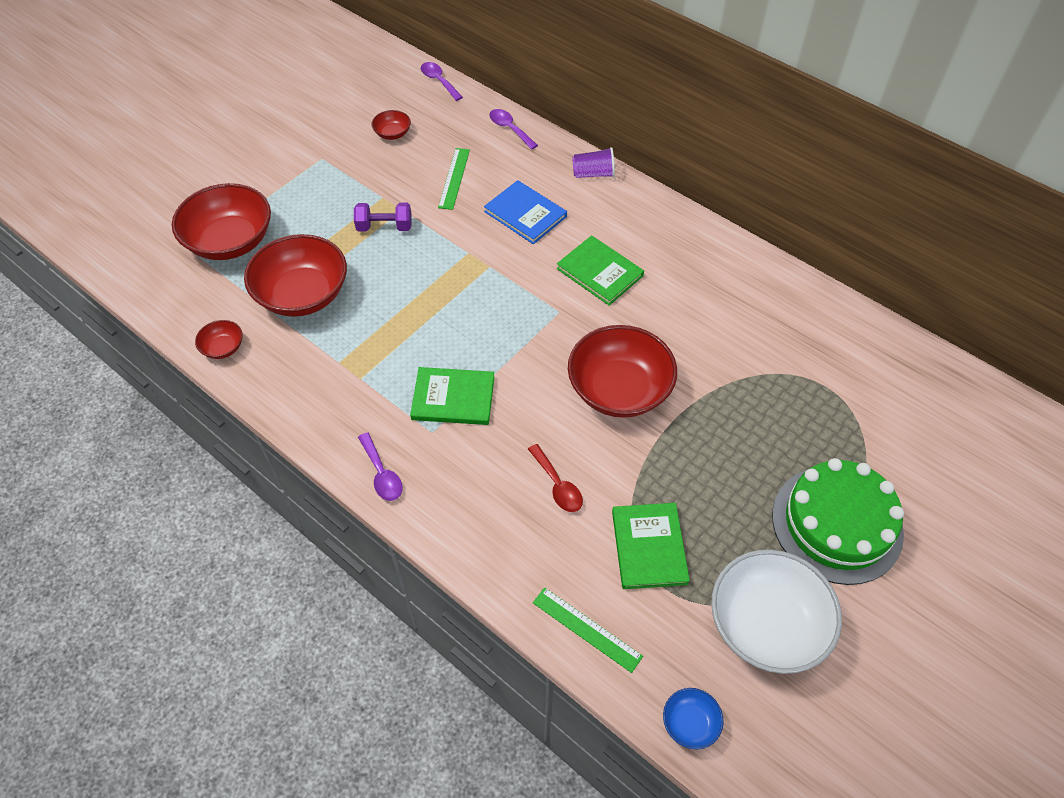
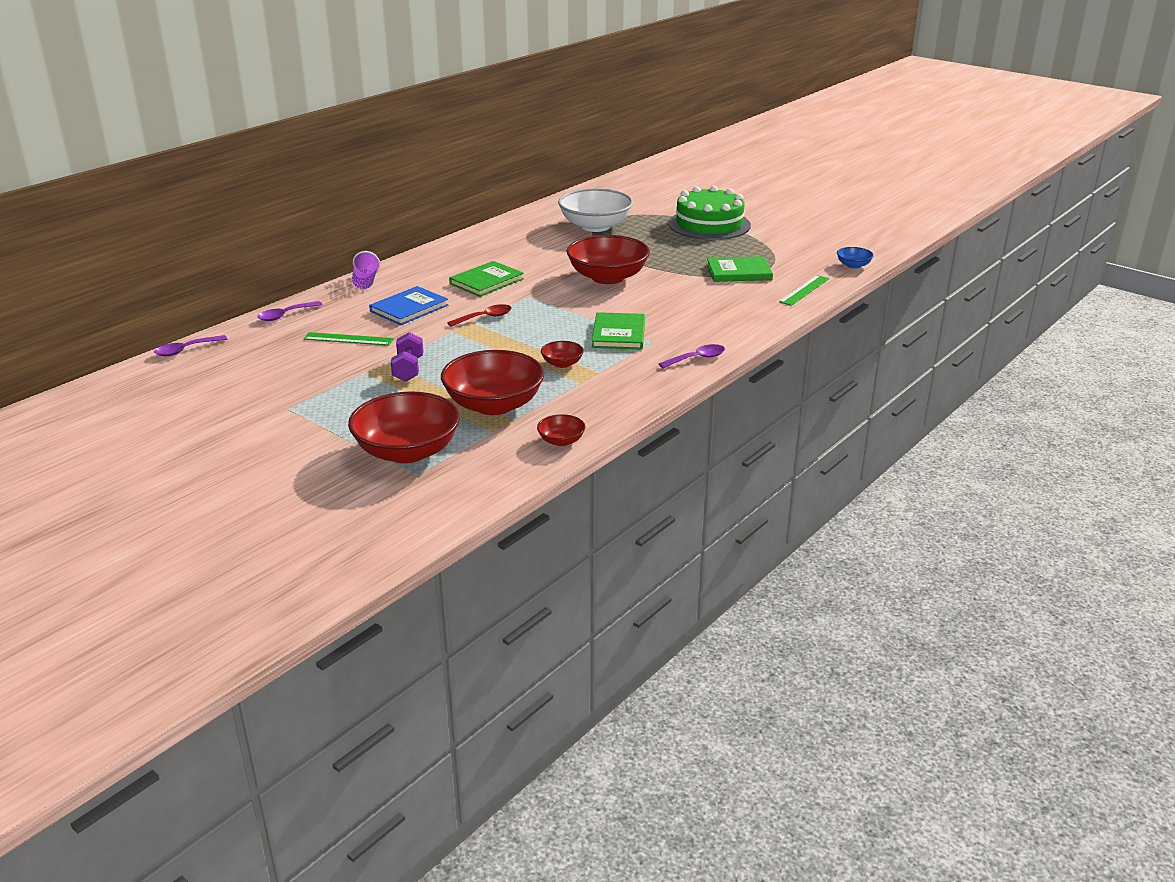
camera: 90 degrees left, 25 degrees down
(392, 133) = (263, 371): red bowl -> red bowl (562, 363)
(557, 485) = (695, 298): red spoon -> red spoon (485, 318)
(766, 624) = (783, 245): white bowl -> white bowl (595, 226)

